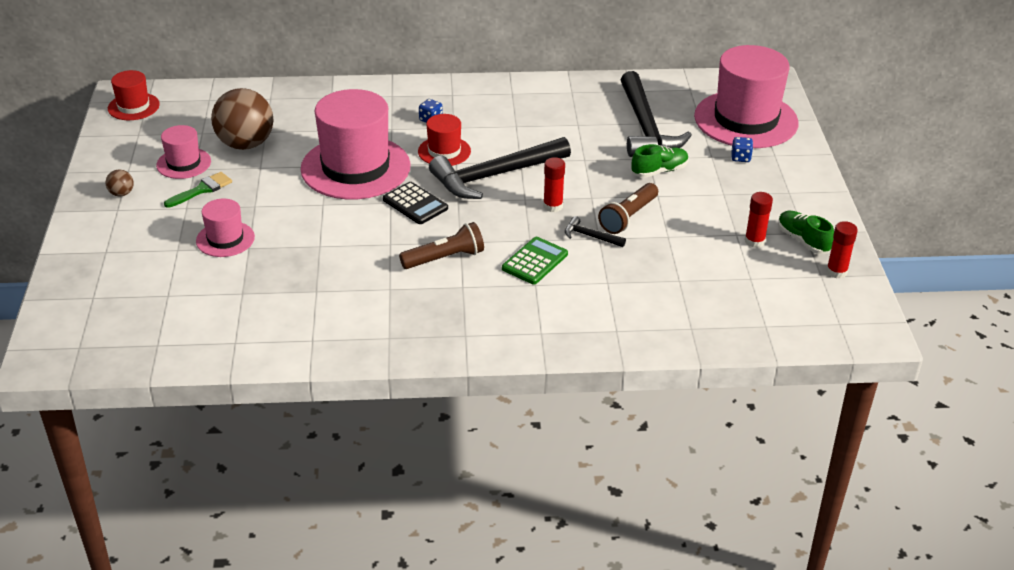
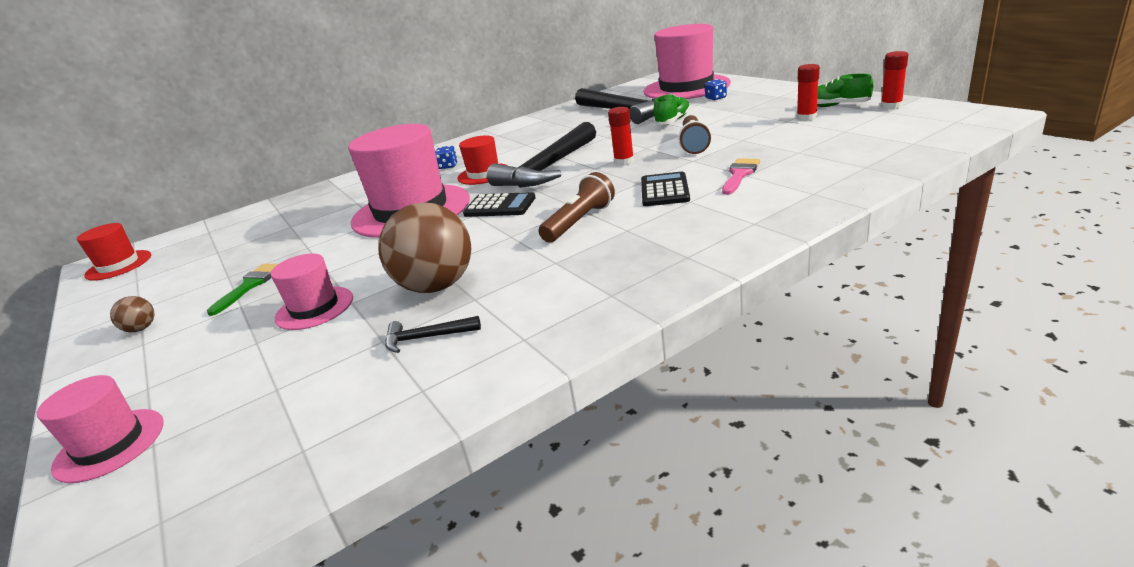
camera: 25 degrees left, 10 degrees down
(183, 163) = (211, 277): pink hat -> pink hat (110, 445)
(246, 144) = (276, 240): brown ball -> brown ball (437, 286)
(535, 261) = (664, 190): green calculator -> black calculator
(590, 236) = (684, 162): black hammer -> black hammer (427, 337)
(603, 278) = (739, 174): none -> pink brush

